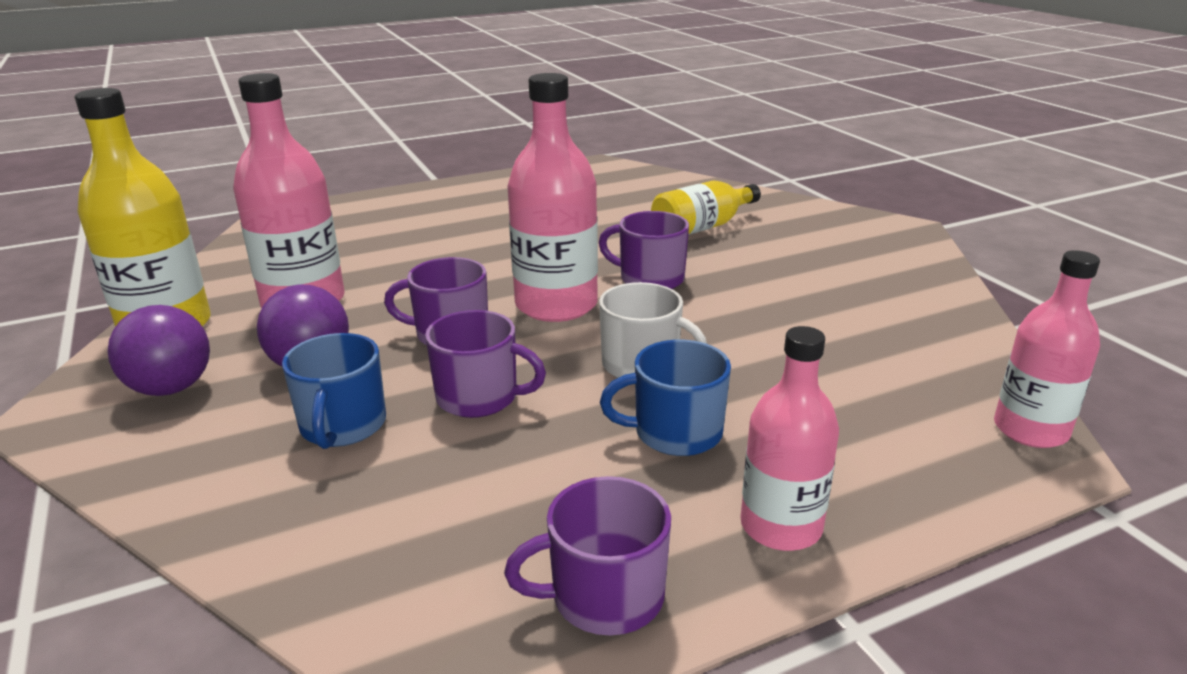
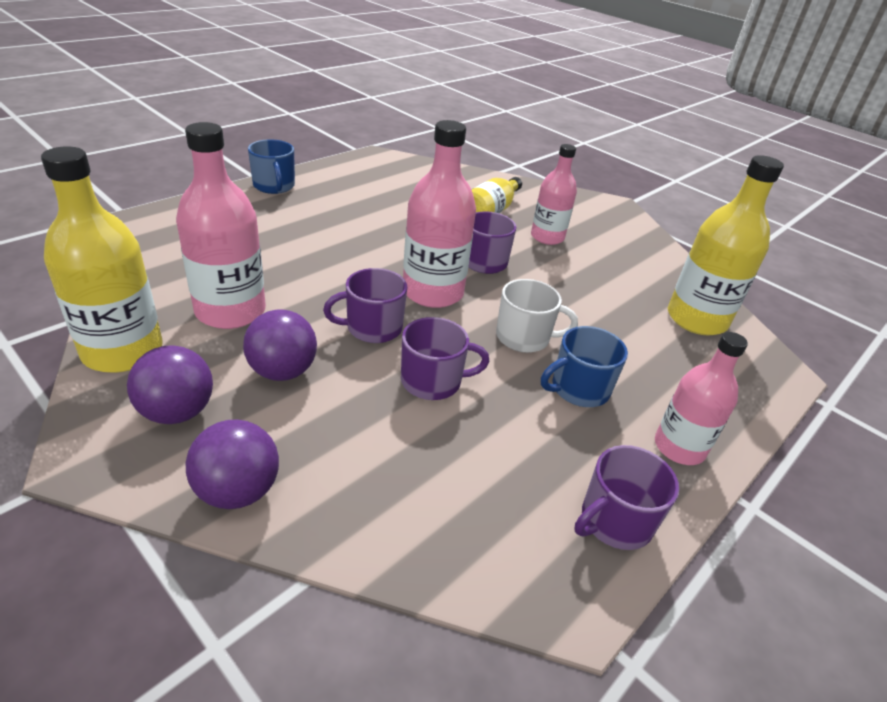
camera: 25 degrees left, 10 degrees up
(168, 471) = (238, 491): none -> purple ball
(343, 426) = (349, 423): blue mug -> blue mug (274, 186)
(938, 373) = (696, 319): none -> yellow bottle
(1030, 430) = (764, 354): pink bottle -> pink bottle (547, 237)

